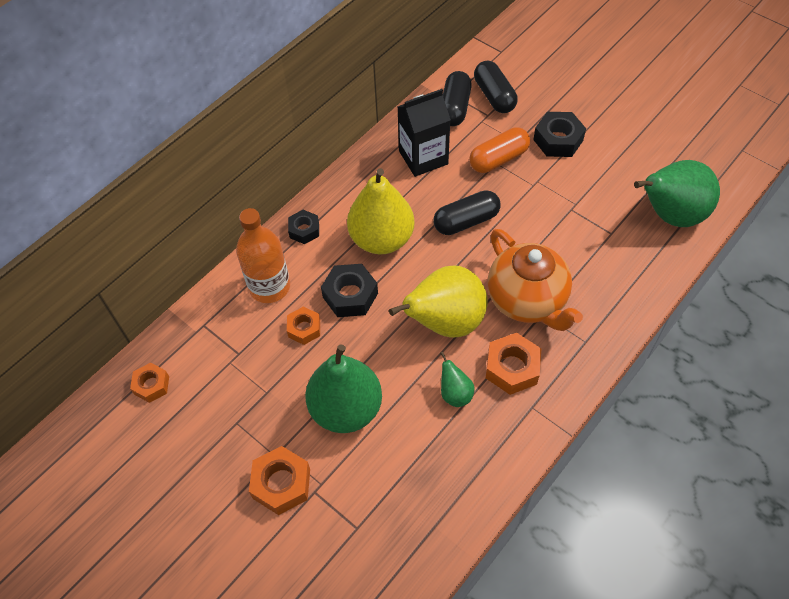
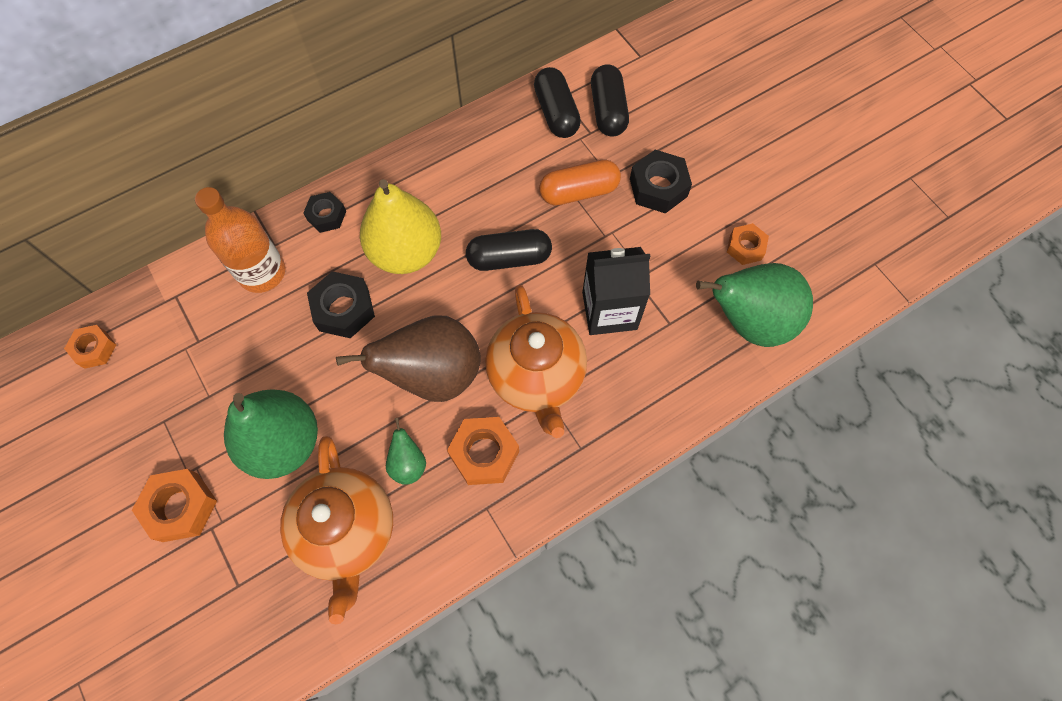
camera: 15 degrees right, 10 degrees up
(304, 328) = (278, 334): orange nut -> orange nut (745, 247)
(423, 157) = (494, 165): black carton -> black carton (609, 310)
(429, 459) = (347, 532): none -> orange teapot
(445, 322) = (433, 374): yellow pear -> brown pear
(455, 108) = (556, 113): black capsule -> black capsule turned 45 degrees counterclockwise

